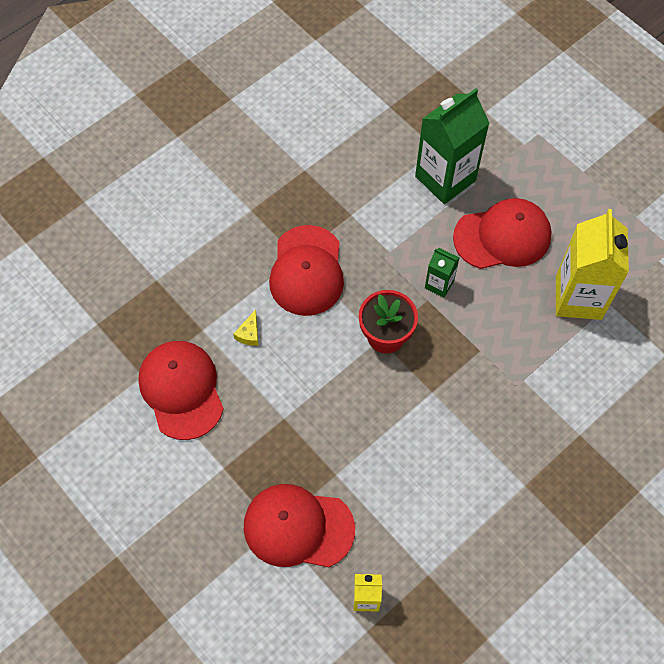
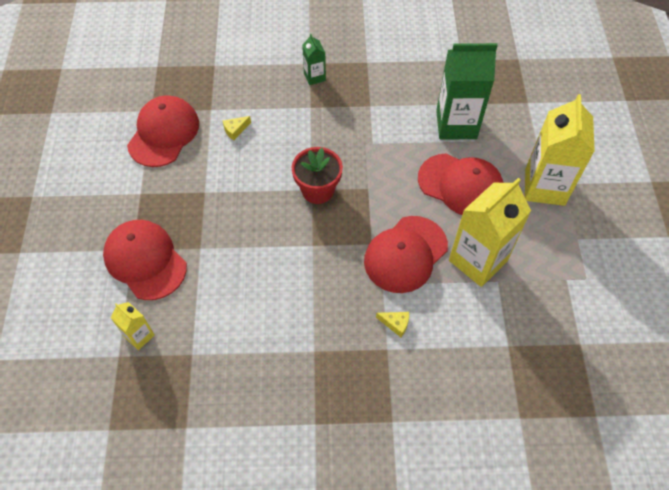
camera: 40 degrees right, 5 degrees down
(307, 271) = (307, 119): red cap -> red cap (405, 254)
(439, 284) = (385, 184): green carton -> green carton (314, 77)
(566, 407) = (395, 324): none -> yellow cheese
(570, 186) = (544, 187): none -> yellow carton

